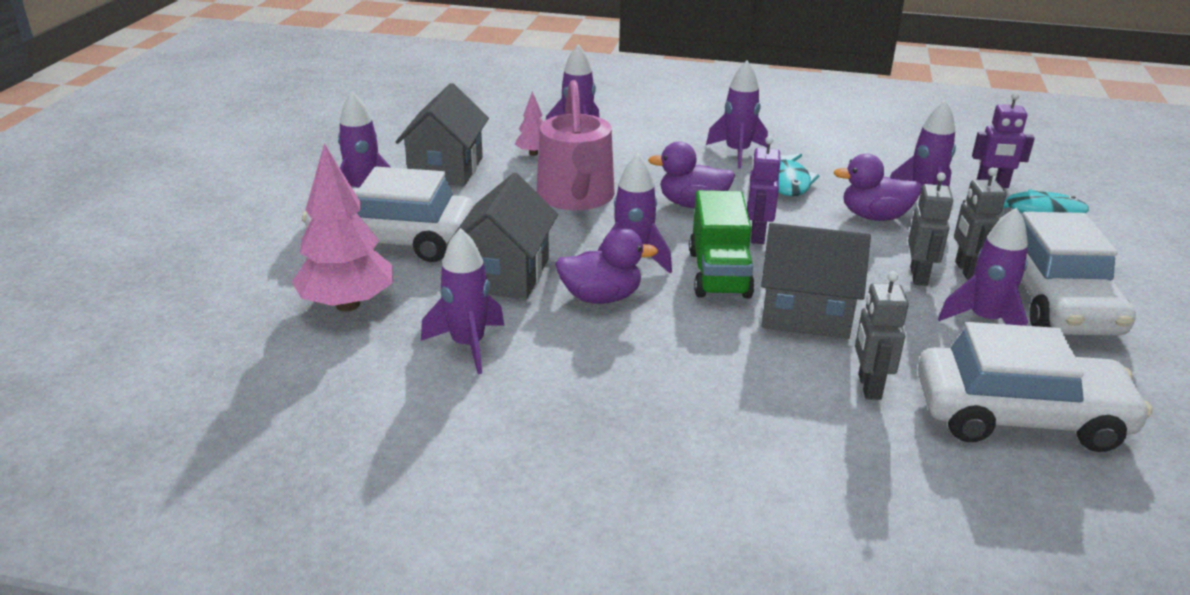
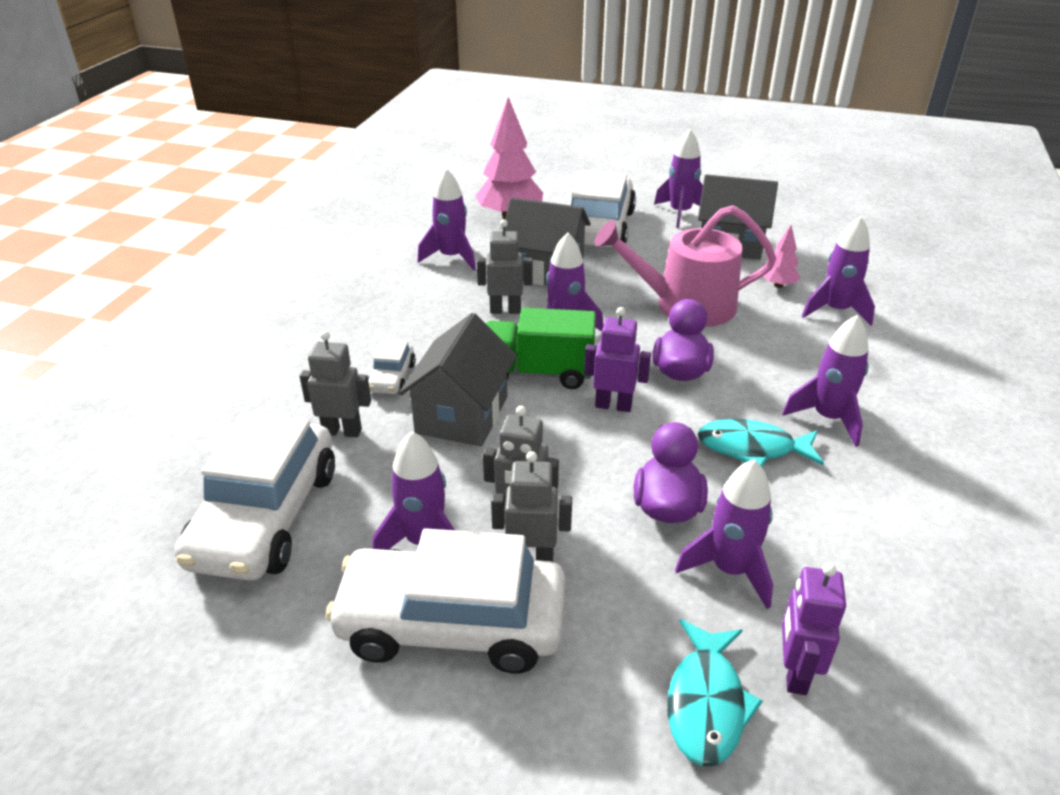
camera: 95 degrees right, 5 degrees up
(601, 297) = (505, 310): purple duck -> grey robot
(760, 364) = (392, 378): none -> white car

